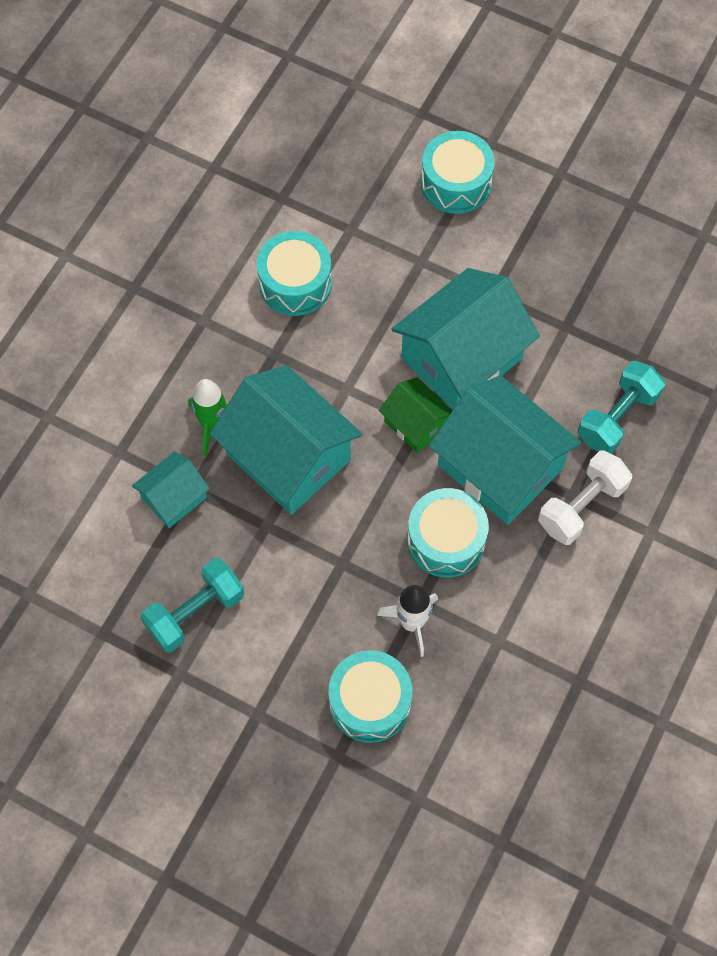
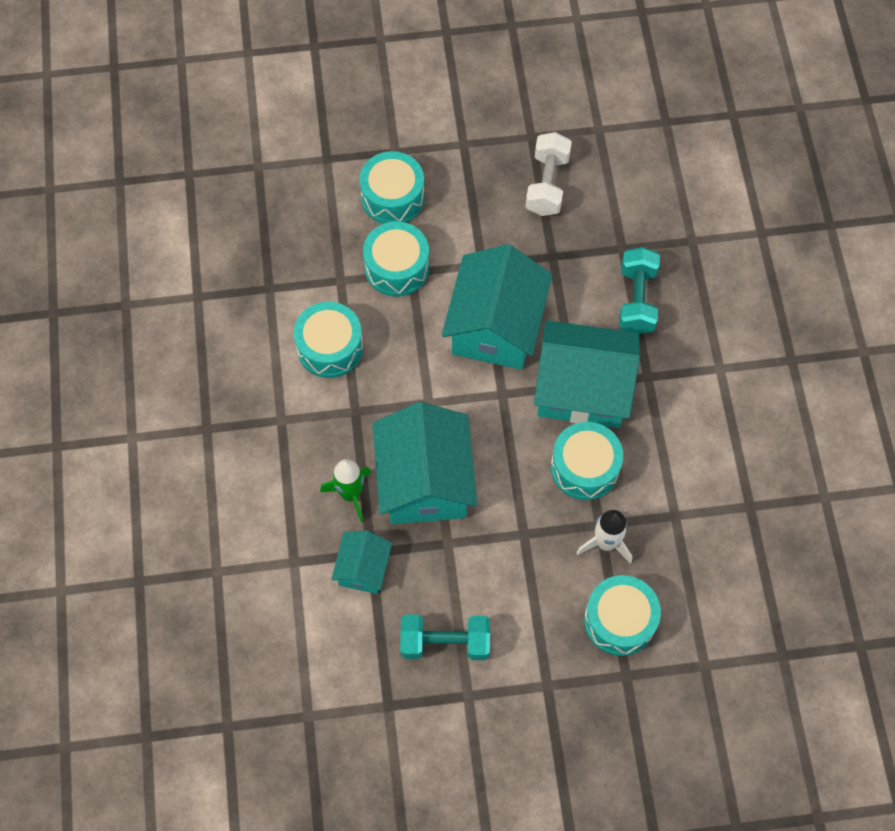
camera: 35 degrees left, 0 degrees up
(195, 612) = (445, 642): turquoise dumbbell -> turquoise dumbbell turned 75 degrees clockwise
(288, 457) = (425, 481): turquoise house -> turquoise house turned 75 degrees clockwise
(411, 249) = (397, 267): none -> turquoise drum
(415, 424) = (499, 396): green house -> none
(581, 506) = (659, 380): white dumbbell -> white dumbbell (547, 184)

